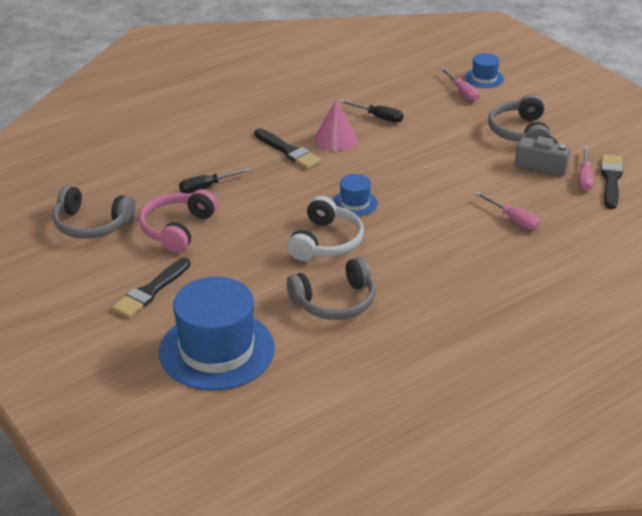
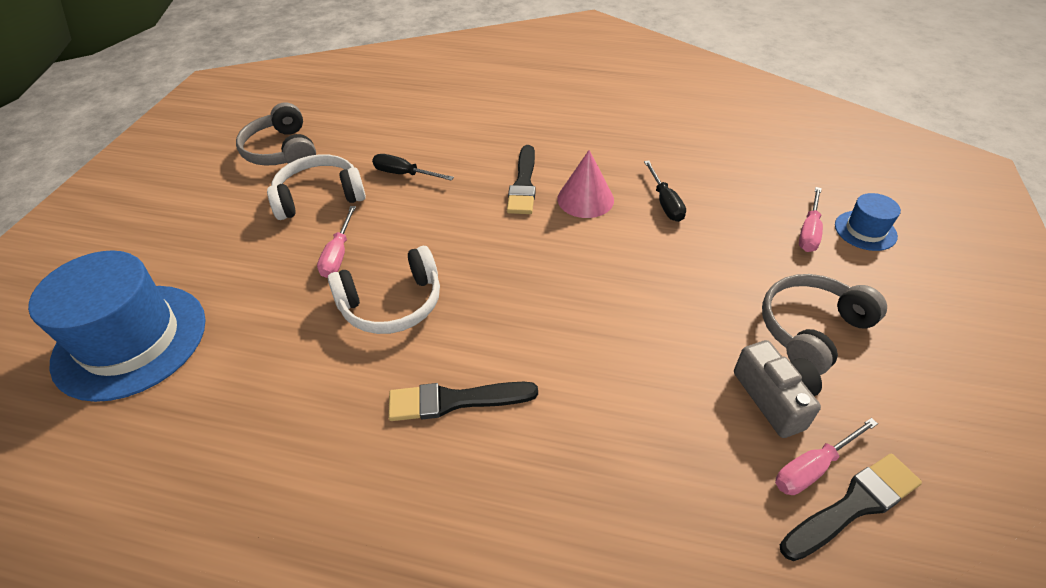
camera: 50 degrees right, 10 degrees up
(151, 291) = (205, 239): black brush -> black brush (455, 401)
(177, 229) = (319, 197): pink headphones -> white headphones
(335, 302) = (283, 380): grey headphones -> none
(354, 203) = (487, 281): blue hat -> none
(513, 219) = (617, 447): pink screwdriver -> pink screwdriver (338, 254)

